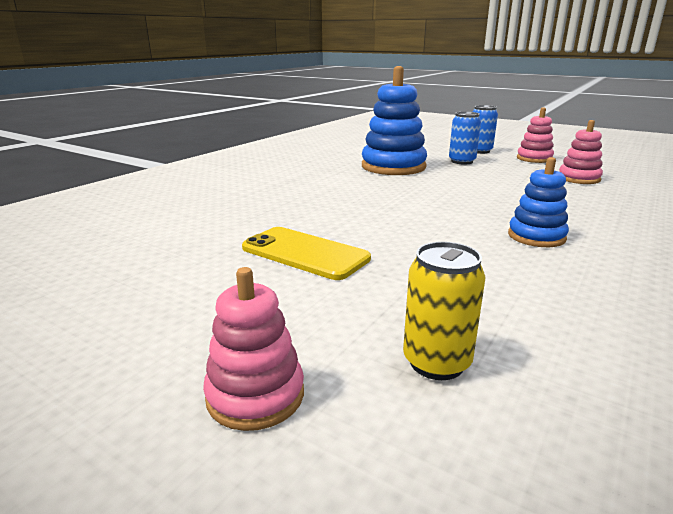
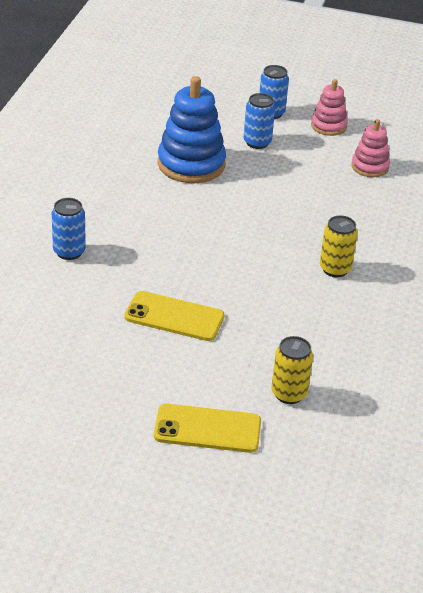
camera: 20 degrees left, 15 degrees up
(233, 200) = (69, 252): none -> blue can
(255, 395) = (207, 429): pink stacking toy -> yellow phone
(536, 236) = (335, 269): blue stacking toy -> yellow can

